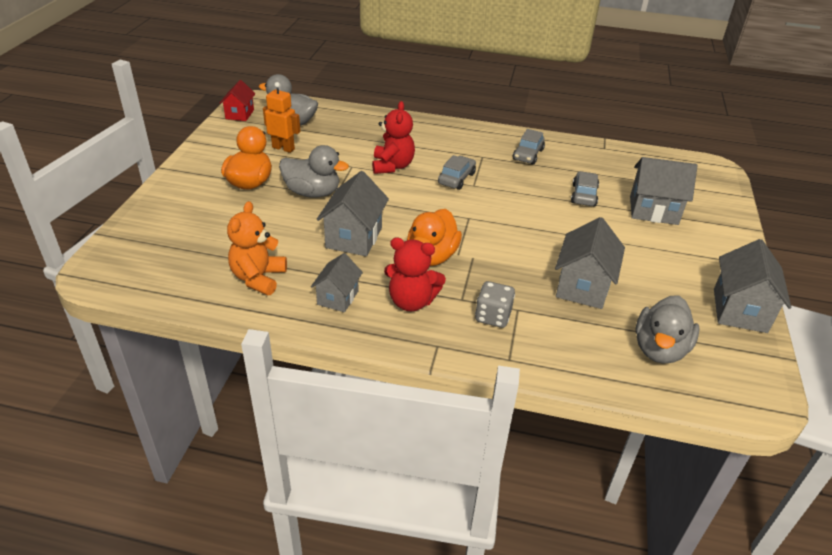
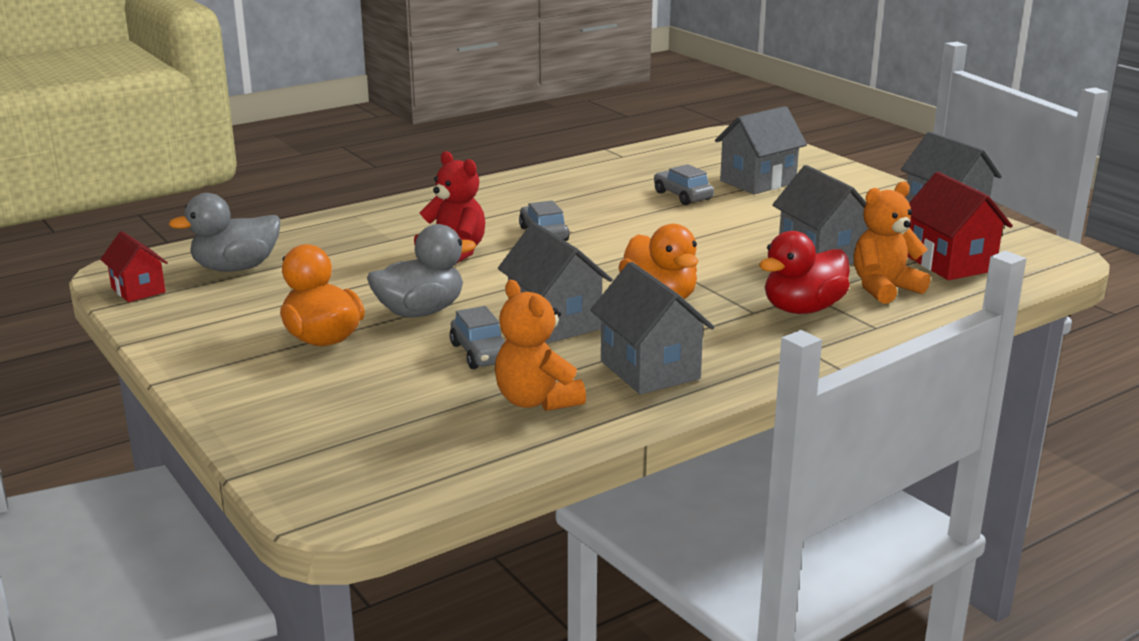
camera: 45 degrees left, 15 degrees down
(283, 148) = (285, 293): orange robot -> none
(338, 297) = (649, 370): grey house -> grey house, size x1.59
(411, 301) = (718, 336): red teddy bear -> none
(493, 316) = (802, 309): grey dice -> red duck
(528, 155) = (567, 188): grey car -> grey car (481, 353)
(573, 337) = (884, 288): none -> orange teddy bear
(659, 349) = (950, 263): grey duck -> red house

